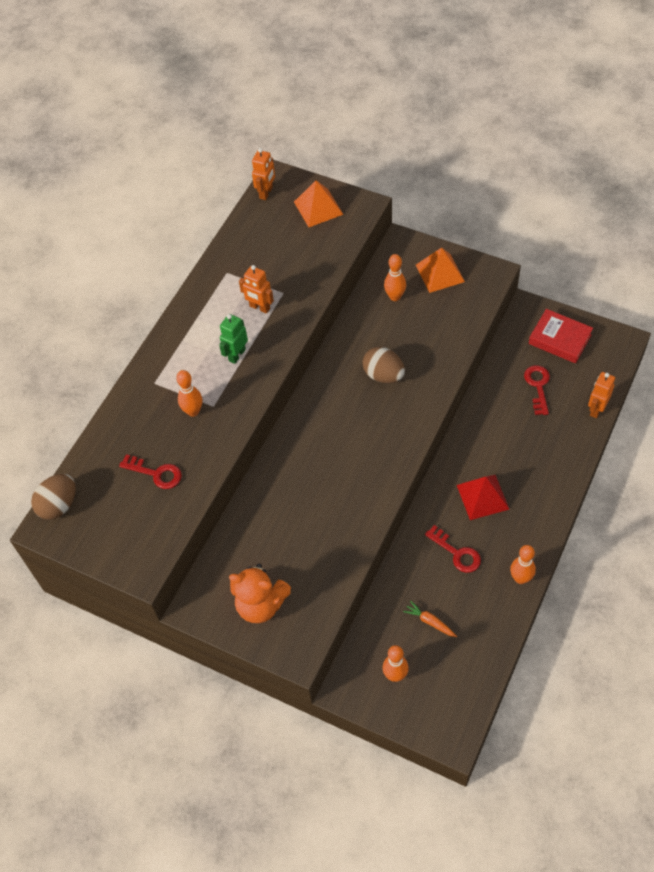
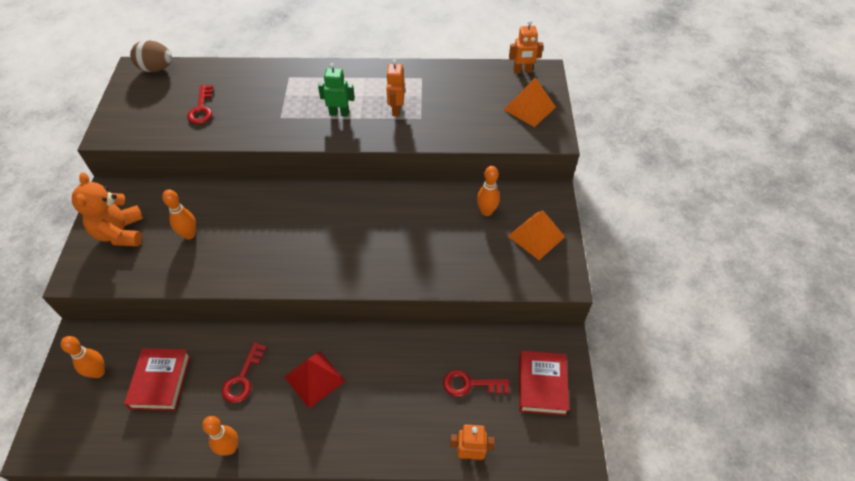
camera: 60 degrees right, 5 degrees down
(193, 411) = (270, 108): orange bowling pin -> orange bowling pin (189, 234)
(383, 375) = (392, 234): brown egg -> none
(430, 622) = (160, 381): orange carrot -> red book
(538, 386) = (470, 384): red key -> red key turned 150 degrees counterclockwise

